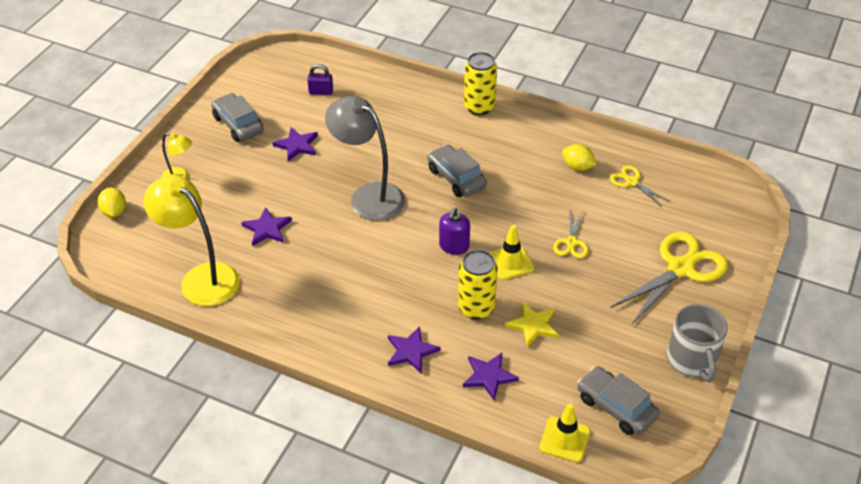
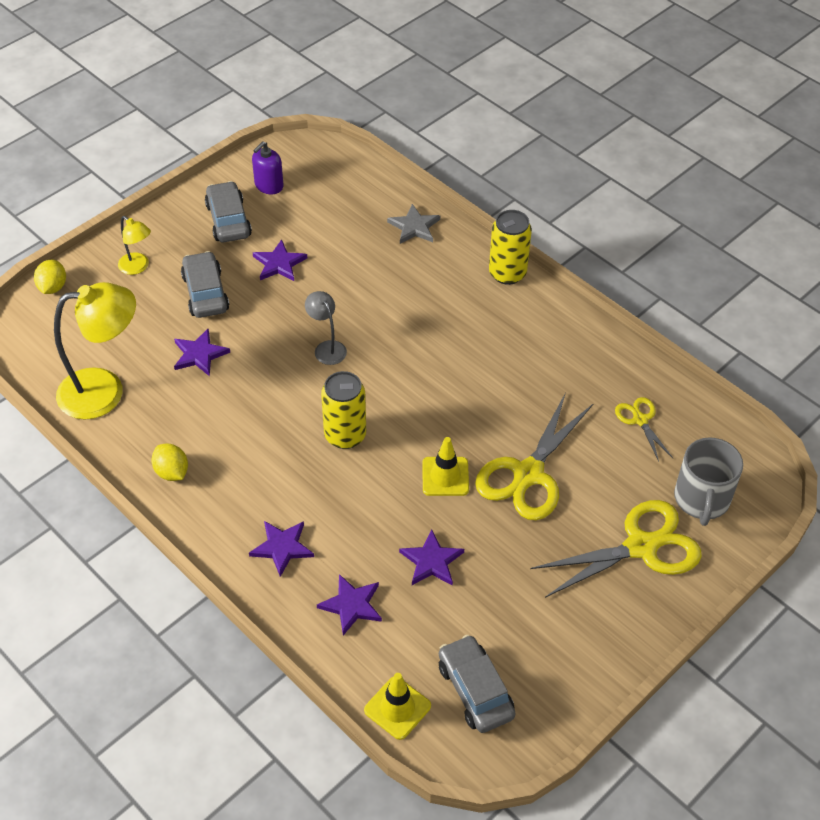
camera: 20 degrees right, 5 degrees up
(201, 278) = (105, 391): yellow lamp -> yellow lamp turned 105 degrees clockwise
(321, 92) = (337, 205): purple padlock -> none
(368, 196) = (327, 348): grey lamp -> grey lamp, size x0.50
(390, 92) = (414, 227): none -> grey star
(454, 246) = (391, 437): purple soap dispenser -> purple soap dispenser (269, 186)
(456, 178) = (436, 354): grey car -> grey car (205, 293)
(476, 308) = (378, 519): yellow can -> yellow can (345, 435)
(533, 325) = (431, 561): yellow star -> purple star
(571, 242) = (528, 474): yellow scissors -> yellow scissors, size x1.98
(577, 167) = (584, 382): yellow lemon -> yellow lemon (172, 472)
(692, 360) = (593, 664): grey mug -> grey mug (701, 499)

